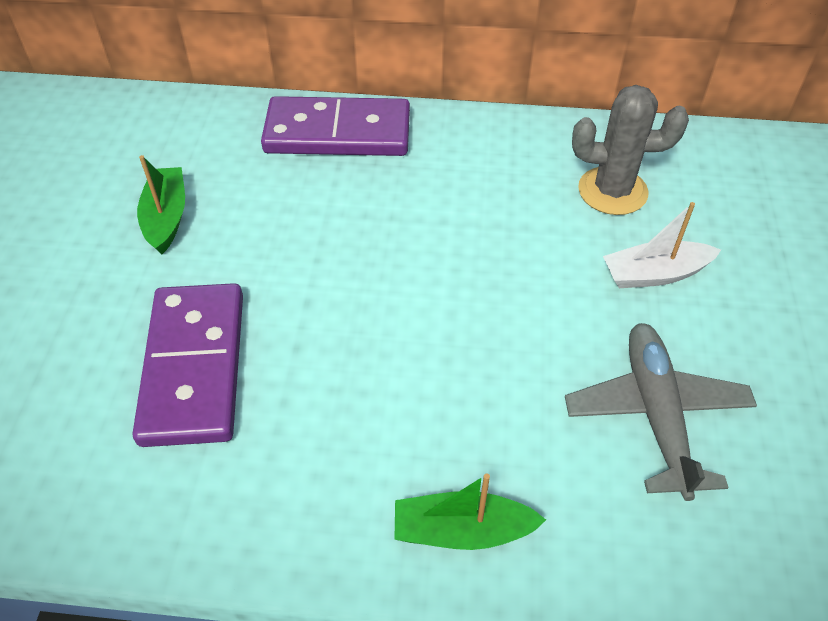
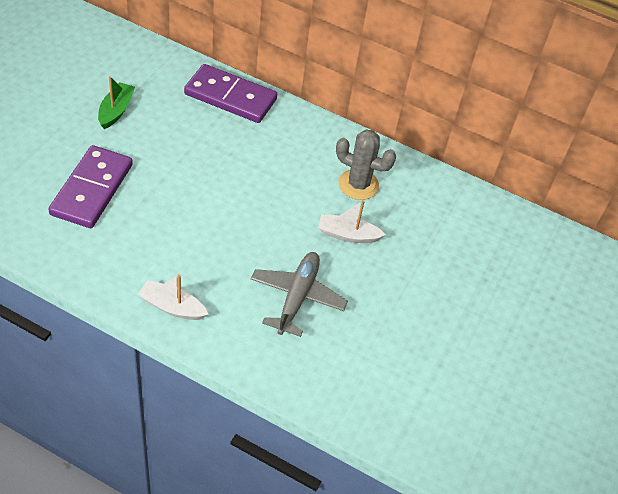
camera: 15 degrees right, 0 degrees up
(462, 531) = (172, 307): green boat -> white boat

